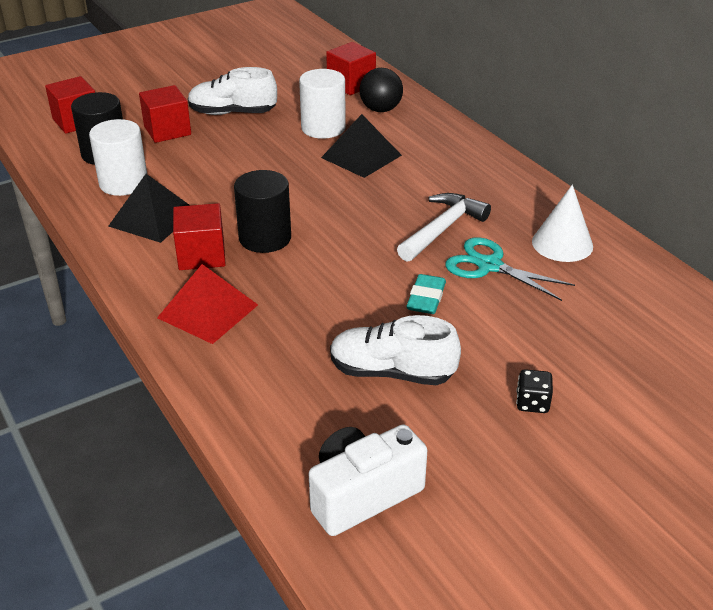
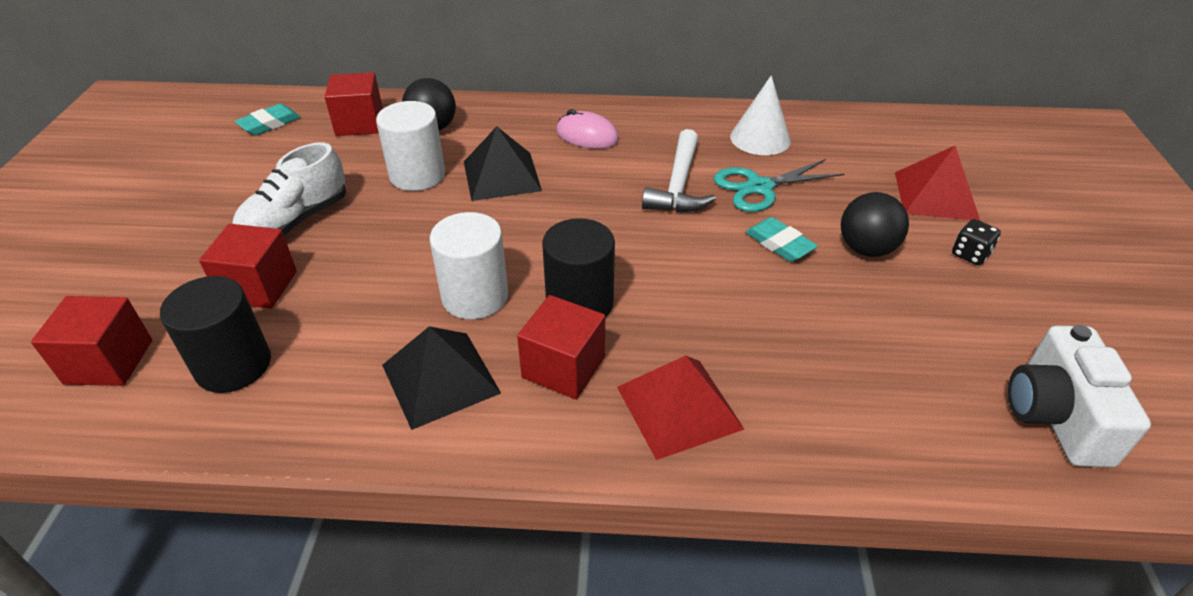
camera: 55 degrees left, 5 degrees up
(123, 183) = (328, 374): white cylinder -> white cylinder (475, 296)
(311, 59) = (269, 124): none -> turquoise eraser
(391, 372) = (880, 315): white shoe -> none
(443, 229) = (678, 185): white hammer -> white hammer turned 150 degrees counterclockwise
(454, 168) = (587, 135): none -> pink mouse
(471, 343) = (866, 249): none -> black ball
(602, 362) = (936, 195): none -> red pyramid

